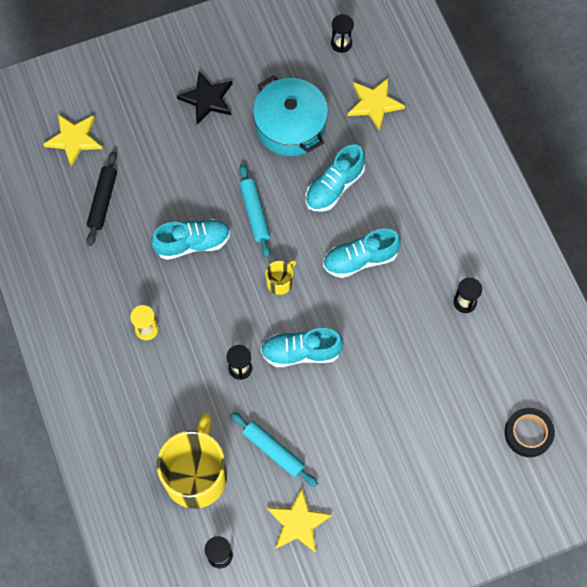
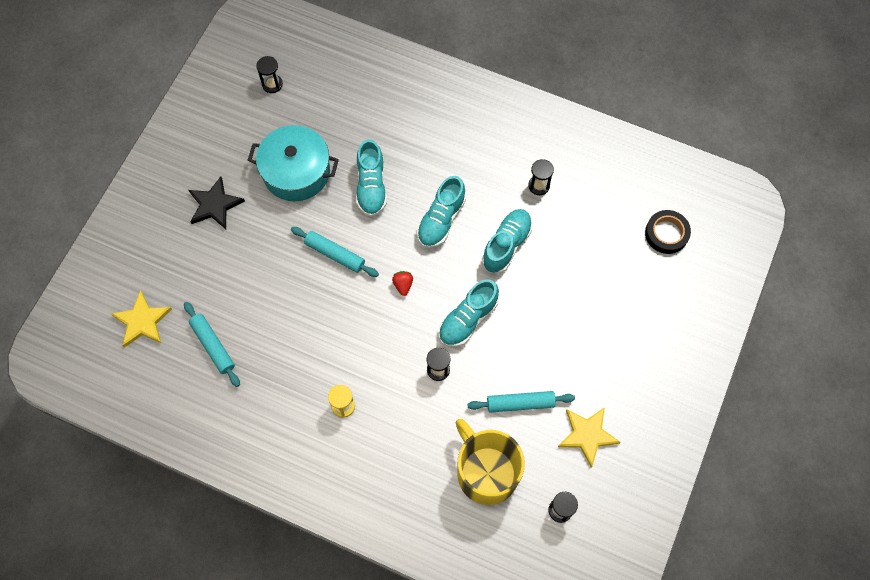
camera: 45 degrees left, 0 degrees up
(103, 201) = (213, 346): black rolling pin -> turquoise rolling pin
(192, 243) = (312, 315): turquoise shoe -> turquoise shoe (506, 245)
(280, 282) = (403, 285): yellow mug -> red strawberry
(374, 104) = (339, 106): yellow star -> none

